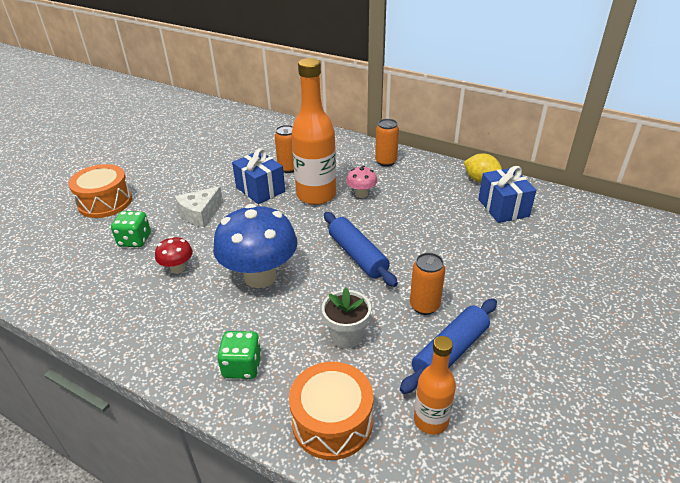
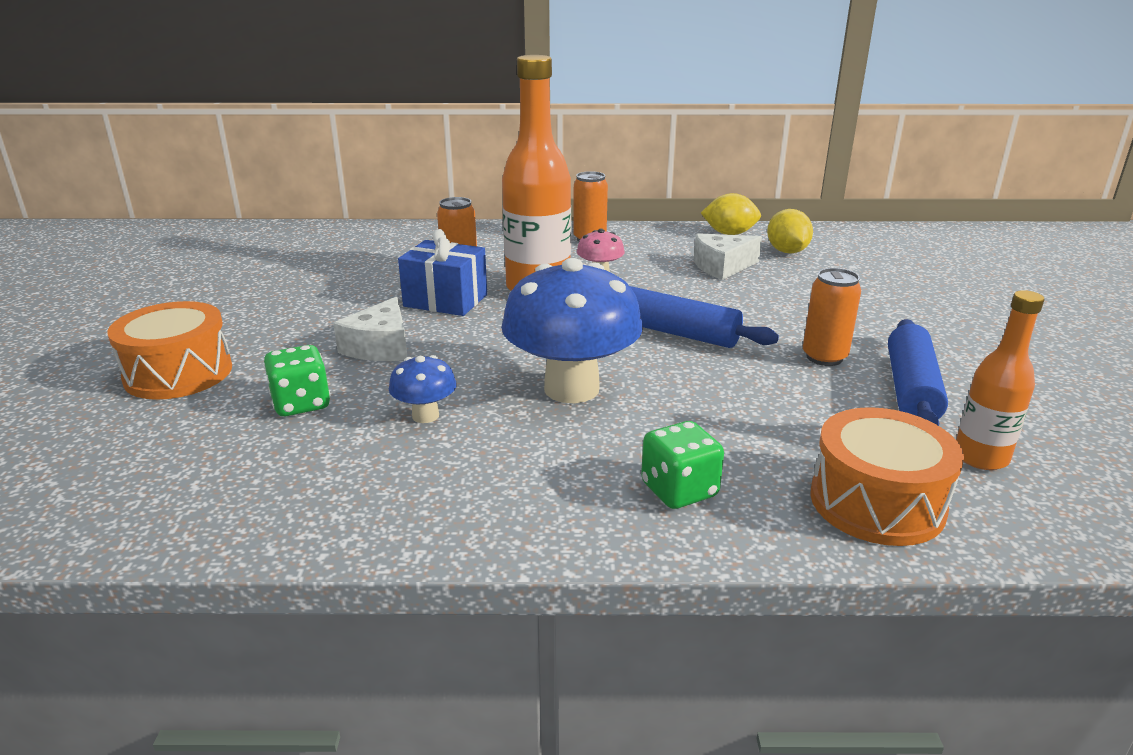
camera: 30 degrees left, 10 degrees down
(177, 268) = (425, 415): red mushroom -> blue mushroom
(346, 336) = (774, 413): white flower pot -> none
(444, 209) = (722, 266): none -> white cheese
(503, 208) = (787, 251): blue gift -> yellow lemon

